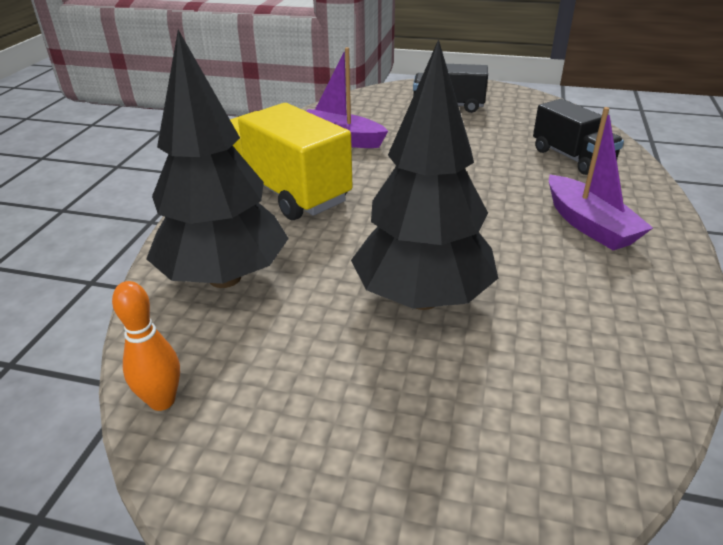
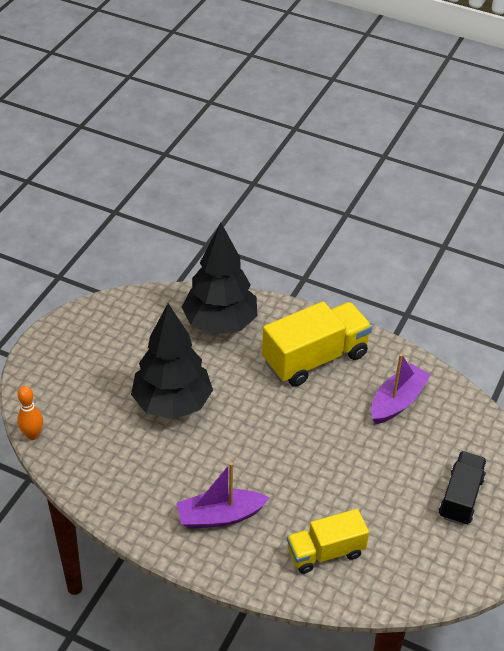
camera: 100 degrees right, 10 degrees up
(162, 401) = (136, 300): orange bowling pin -> orange bowling pin (32, 435)
(572, 158) = (325, 552): black truck -> yellow truck

